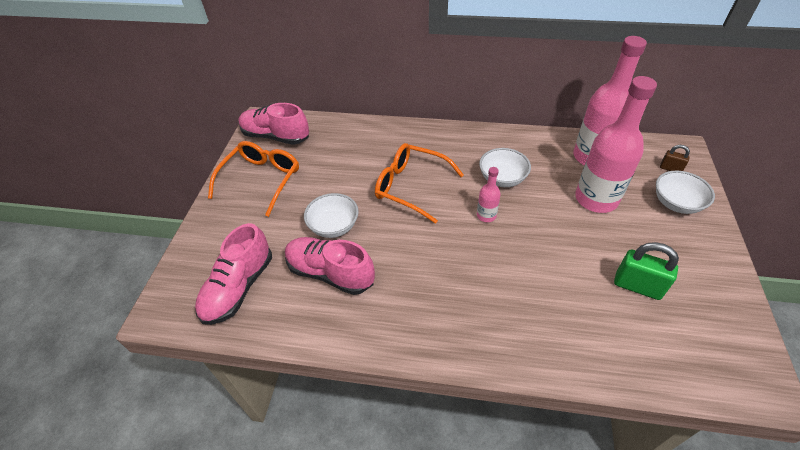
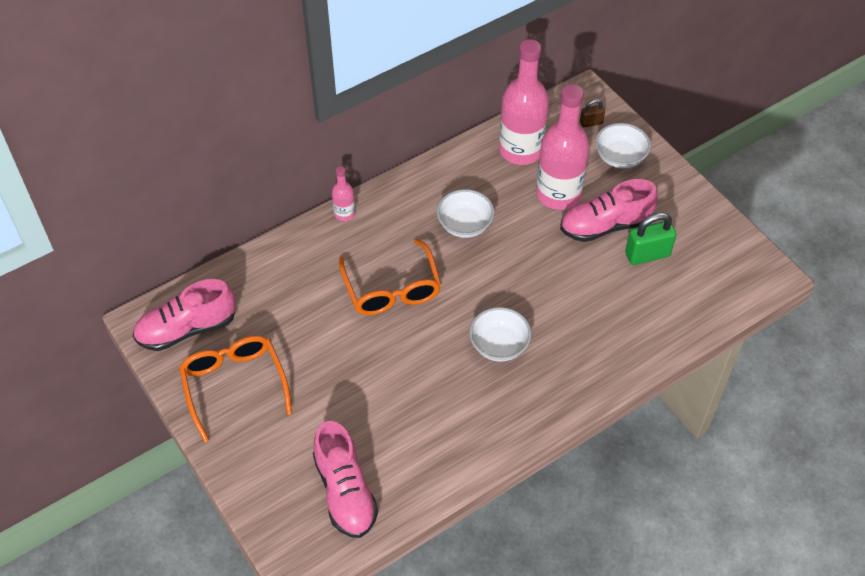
camera: 45 degrees left, 5 degrees up
(330, 273) = (410, 419): pink shoe -> pink shoe (605, 225)
(334, 226) = (364, 377): white bowl -> white bowl (499, 345)
(411, 186) = (392, 289): orange glasses -> orange glasses turned 90 degrees counterclockwise
(486, 215) = (485, 272): pink bottle -> pink bottle (344, 213)

